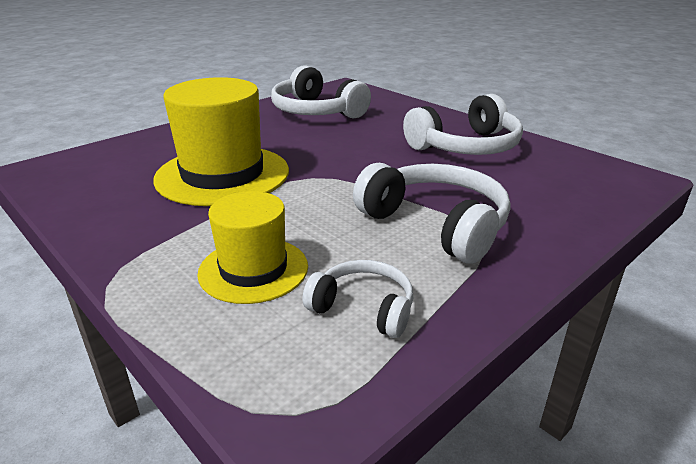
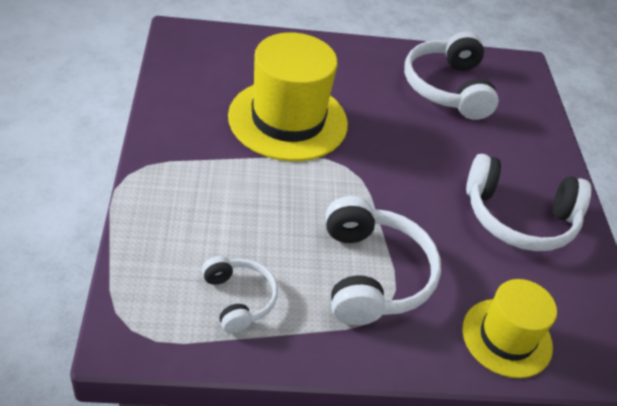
camera: 35 degrees right, 15 degrees up
(253, 269) = (213, 222): yellow hat -> yellow hat (506, 337)

